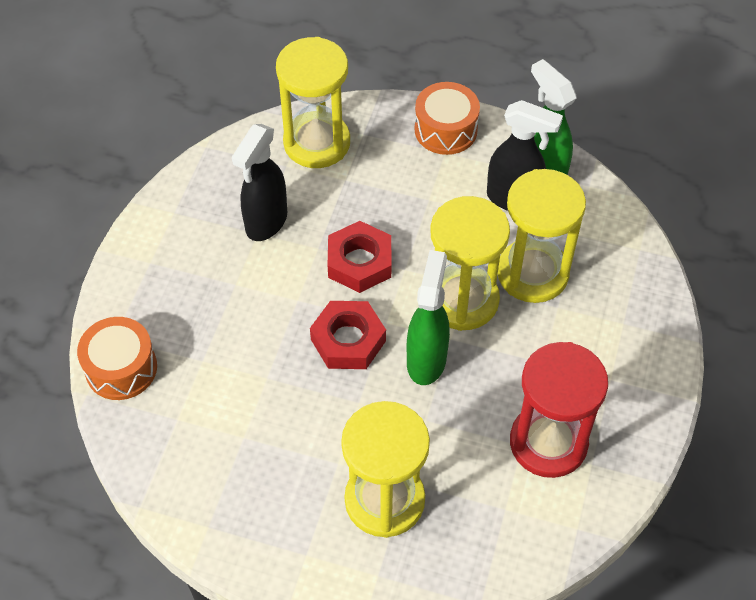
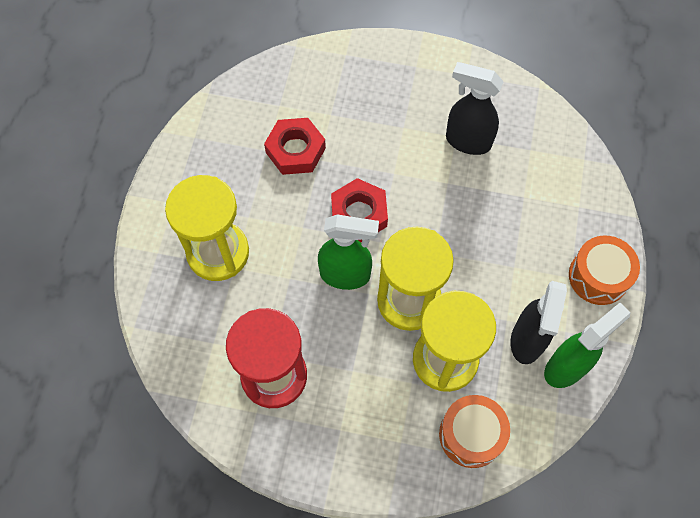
camera: 85 degrees right, 10 degrees up
(121, 368) = (319, 63): orange drum -> orange drum (471, 435)
(317, 143) = (560, 170): yellow hourglass -> none
(359, 262) = (437, 216): red nut -> red nut (295, 150)

